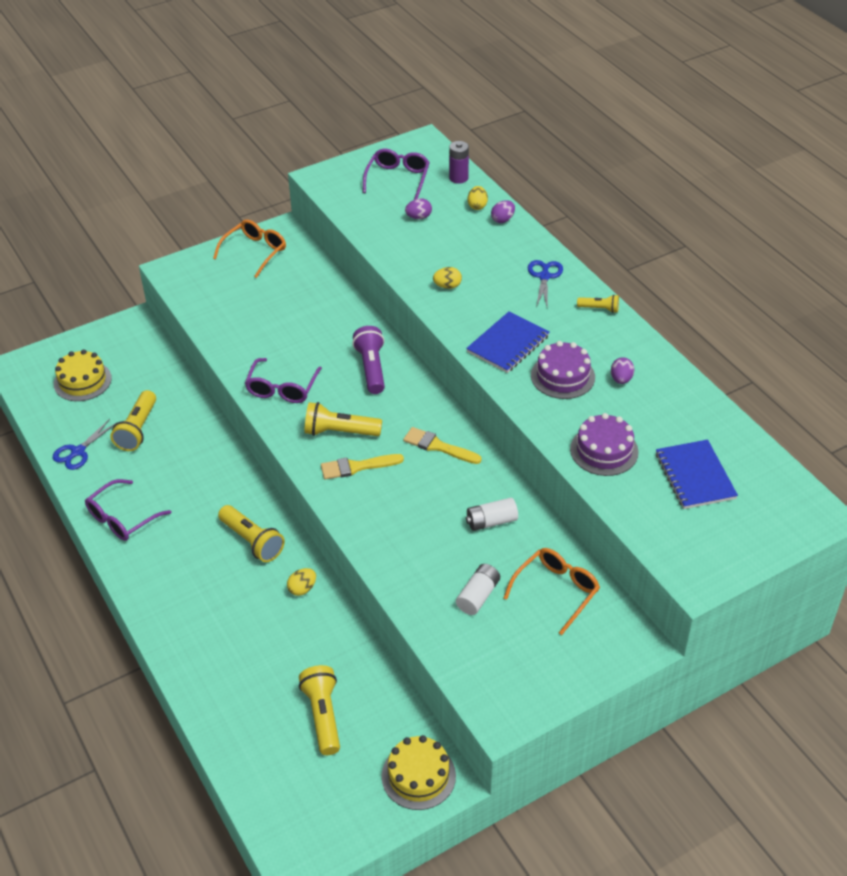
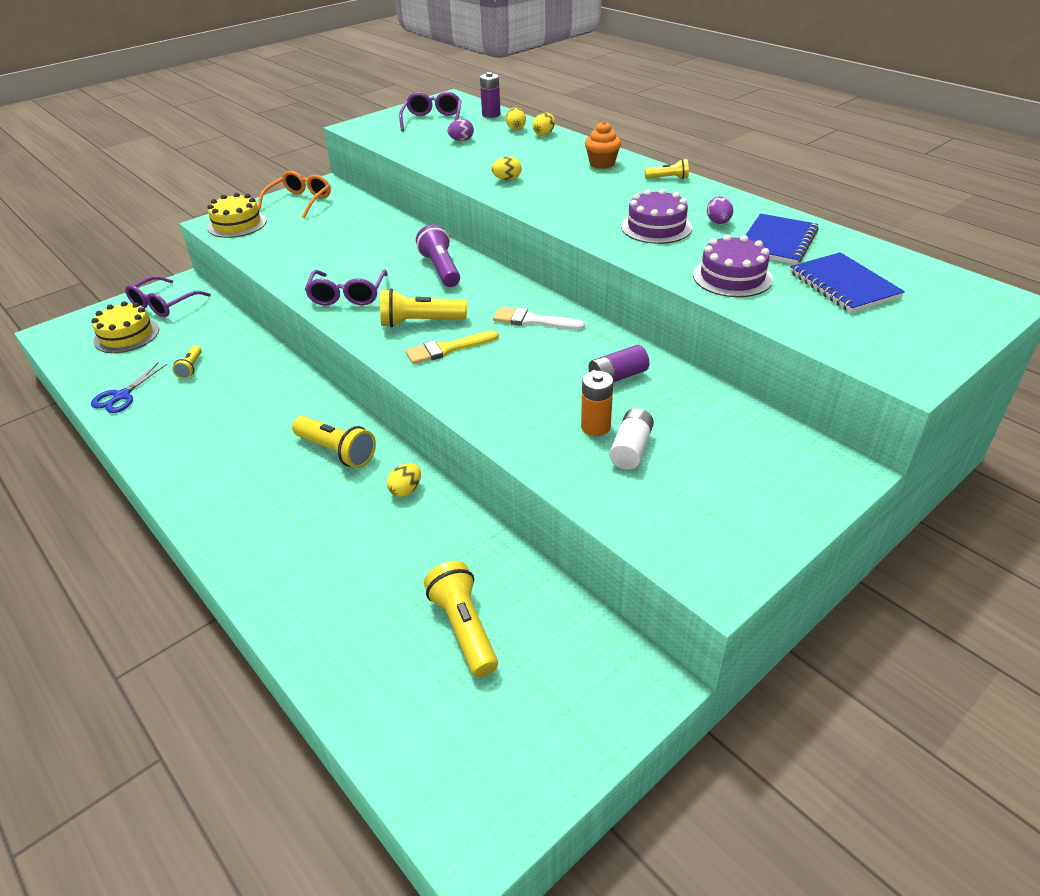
camera: 10 degrees left, 5 degrees down
(123, 518) = (178, 450): purple glasses -> purple glasses (164, 304)
(137, 429) = (191, 368): yellow flashlight -> yellow flashlight, size x0.56
(418, 776) = (611, 682): yellow cake -> yellow cake (237, 224)
(438, 446) = (533, 321): yellow brush -> white brush
(457, 569) = (595, 427): none -> orange battery
(491, 521) = (617, 377): white battery -> purple battery
(502, 220) = (544, 134): purple egg -> yellow egg
(508, 344) = (587, 211): blue notebook -> blue notebook (777, 241)
(544, 276) = (602, 164): blue scissors -> orange cupcake
(556, 592) = (721, 432): orange glasses -> none

